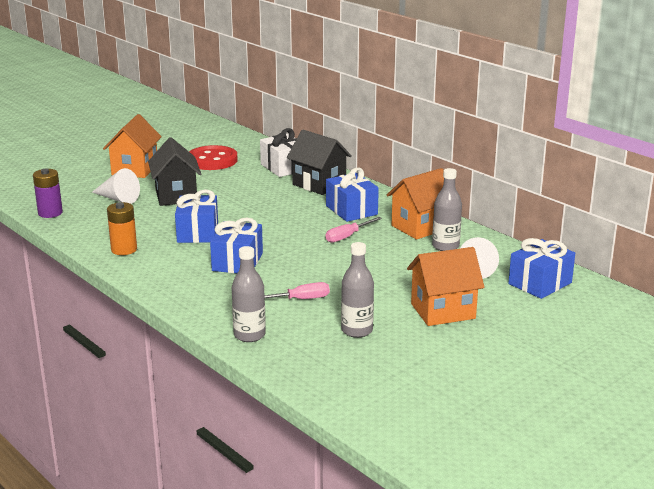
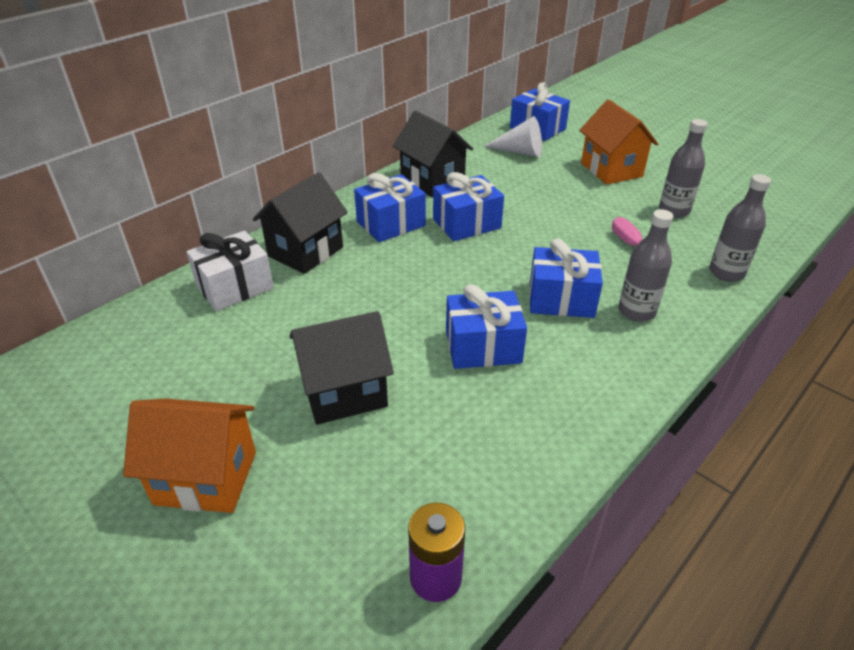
camera: 95 degrees left, 15 degrees up
(118, 199) = (359, 473): white cone -> none
(124, 249) = (563, 420): orange battery -> none
(212, 160) = (183, 370): red button -> none
(347, 236) = (466, 223): pink screwdriver -> blue gift
(420, 227) = (432, 180): orange house -> black house
(445, 246) = (476, 167): grey bottle -> grey bottle (636, 311)

